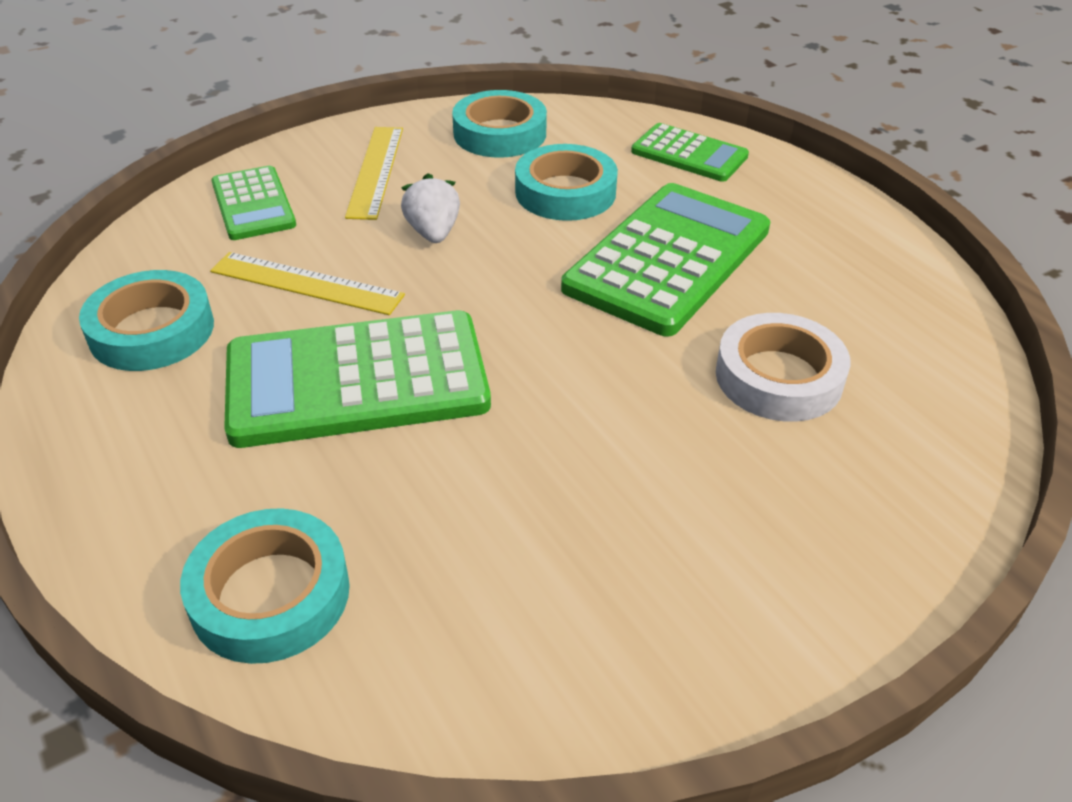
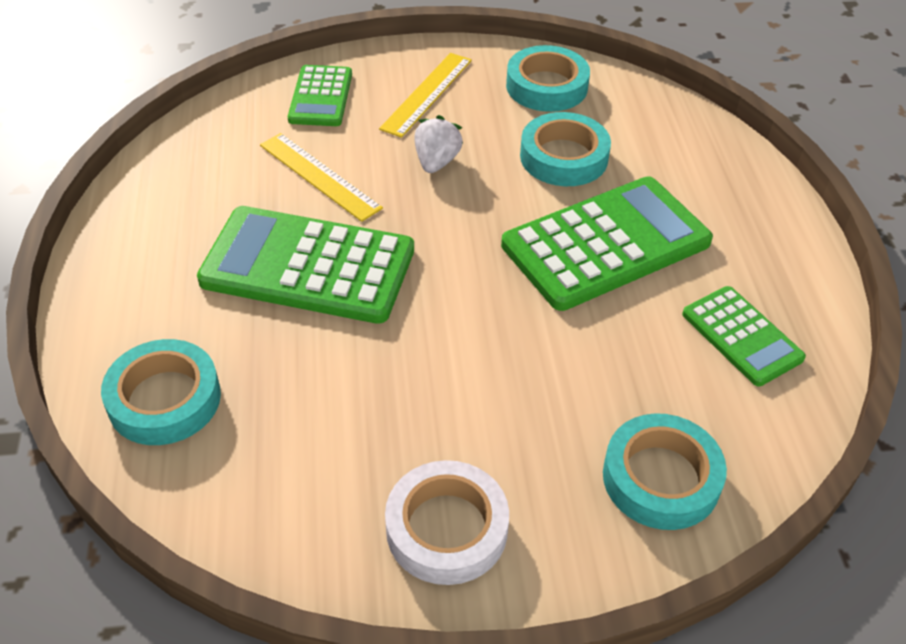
camera: 25 degrees right, 5 degrees up
(152, 330) = (197, 180): turquoise tape -> turquoise tape (661, 478)
(689, 154) = (694, 152): green calculator -> green calculator (741, 336)
(778, 377) = (621, 375): white tape -> white tape (446, 528)

